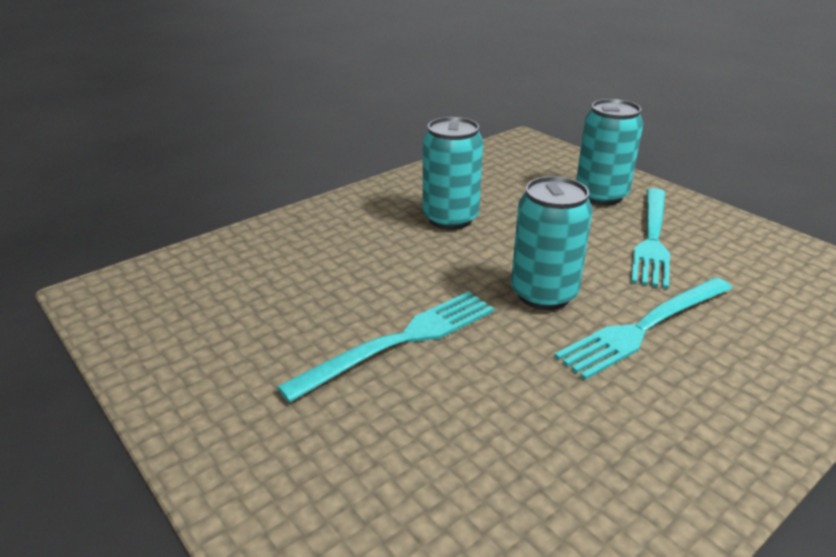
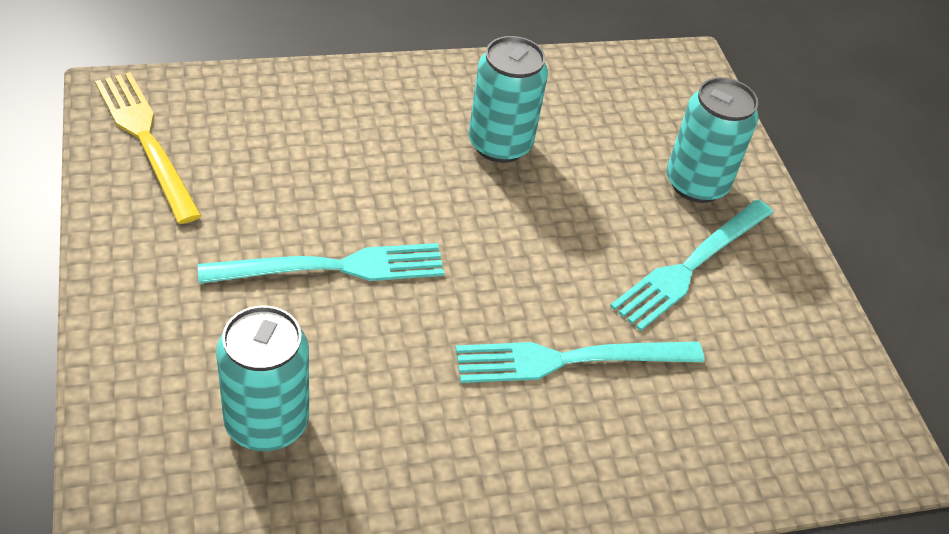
camera: 20 degrees right, 15 degrees up
(153, 314) = (146, 140): none -> yellow fork
(543, 294) = (509, 279): turquoise can -> turquoise can (266, 422)

